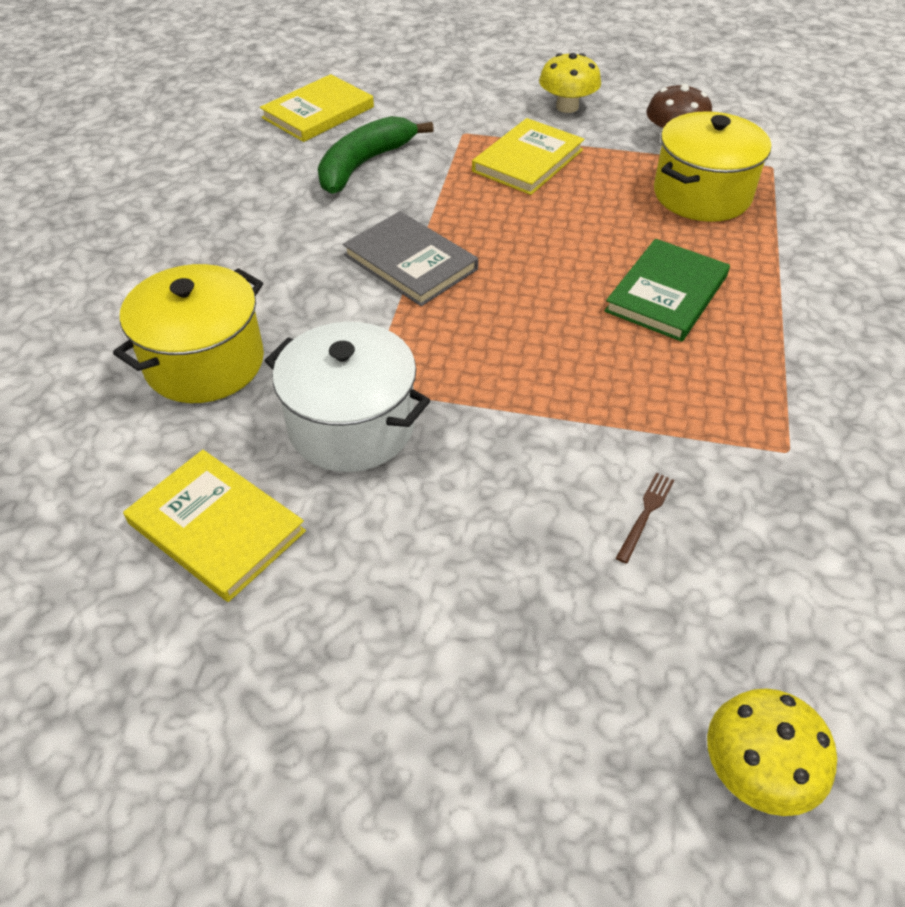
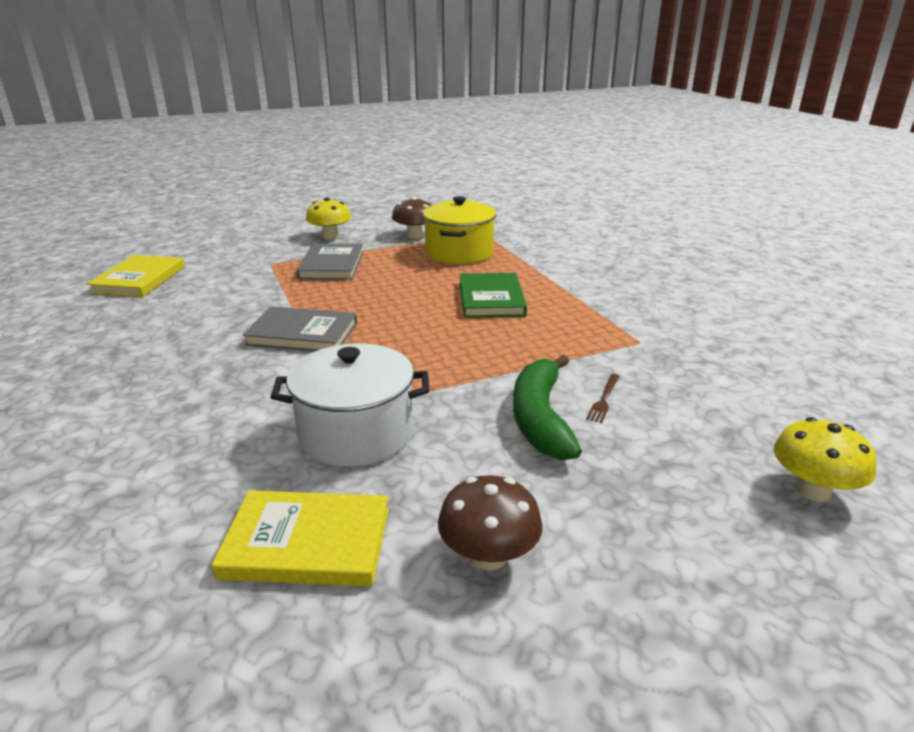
camera: 35 degrees left, 20 degrees down
(204, 362) = (183, 444): yellow pot -> none
(344, 632) = (488, 555): none -> brown mushroom
(364, 164) = (209, 296): green banana -> green banana (540, 418)
(527, 160) = (332, 265): yellow book -> grey book
(645, 514) = (604, 399): brown fork -> brown fork turned 150 degrees counterclockwise

